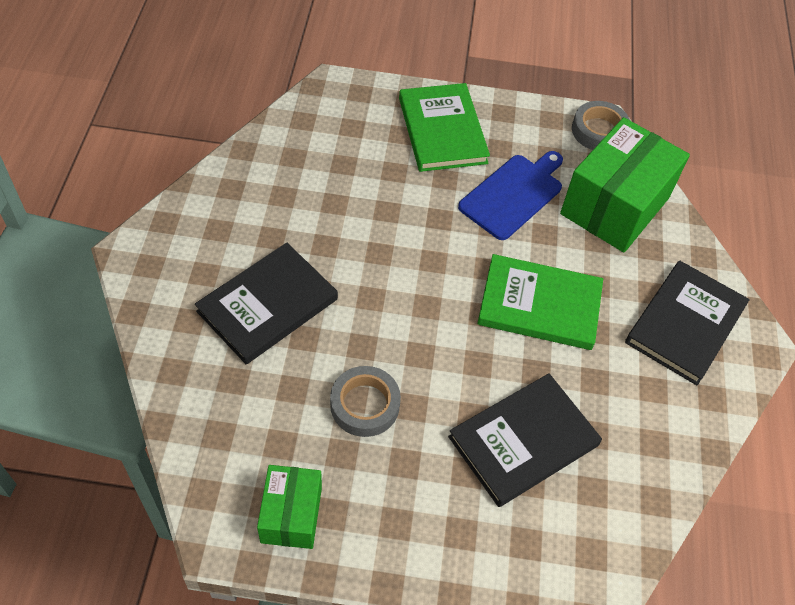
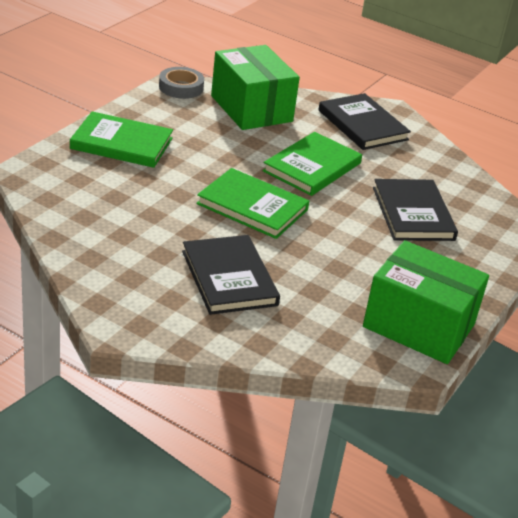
camera: 65 degrees left, 20 degrees down
(291, 515) = (418, 326): green box -> green box, size x1.82
(365, 405) = (347, 264): grey tape -> none
(412, 278) = (252, 207): none -> green book
(513, 194) = (209, 140): blue cutting board -> none

